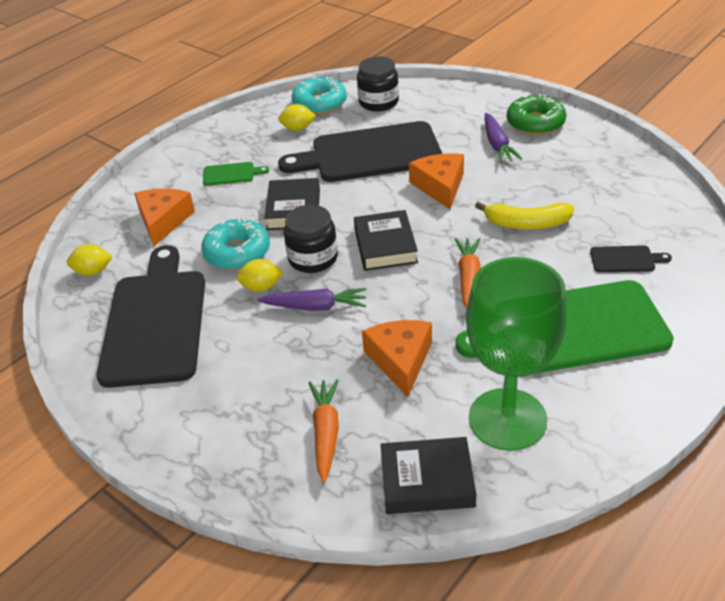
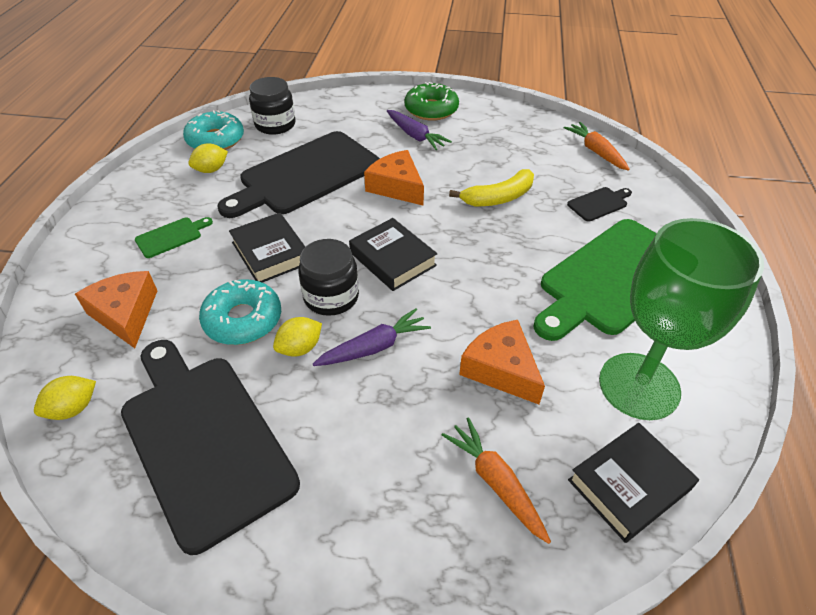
camera: 35 degrees left, 5 degrees up
(468, 278) = (493, 264): orange carrot -> orange carrot (595, 152)

